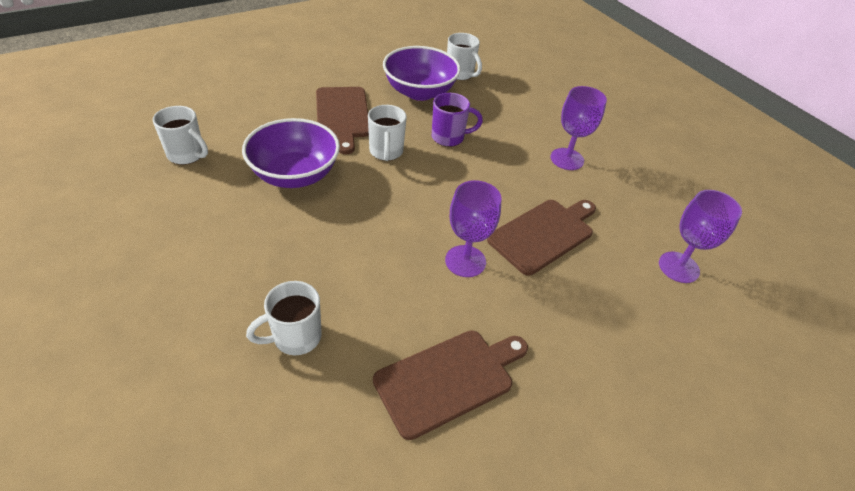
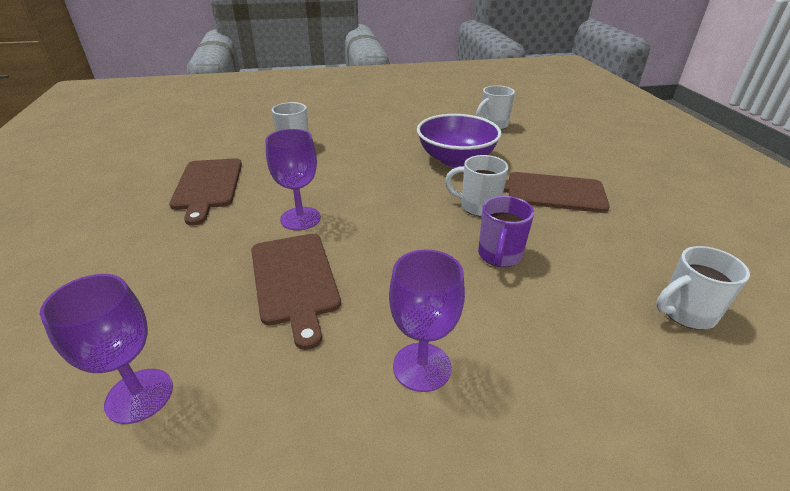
camera: 115 degrees right, 10 degrees down
(419, 92) = (613, 256): purple bowl -> none

